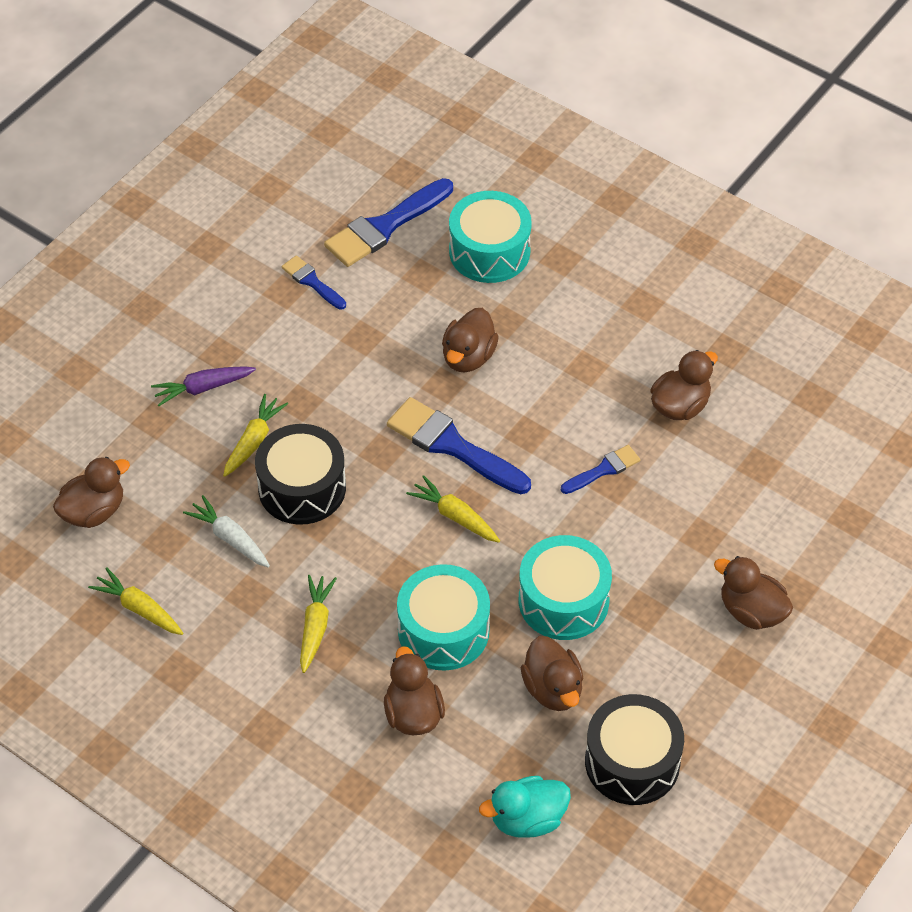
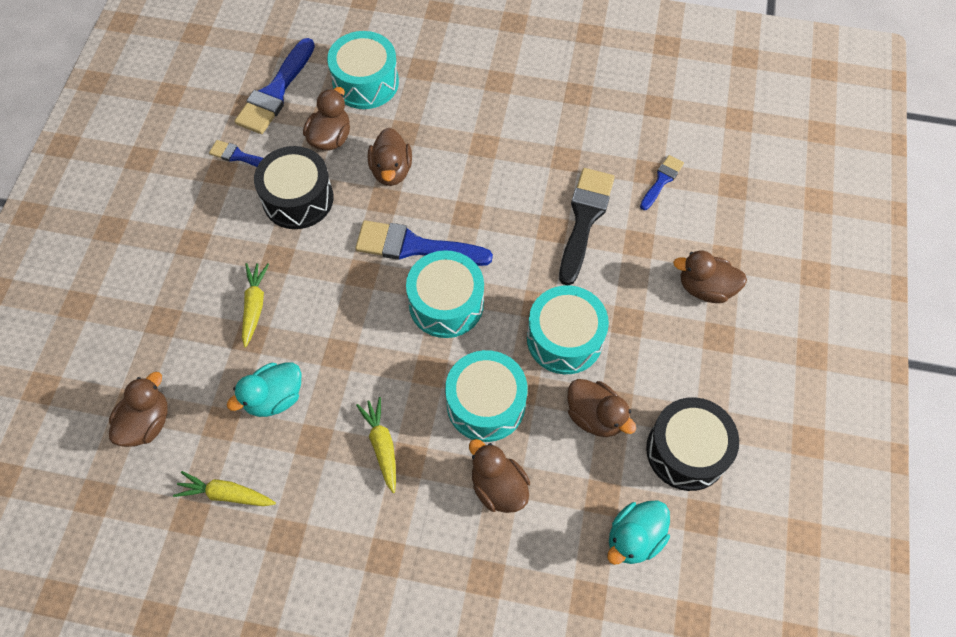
camera: 25 degrees left, 10 degrees up
(203, 388) = (191, 278): purple carrot -> none
(230, 538) = (274, 398): white carrot -> turquoise duck
(302, 488) = (313, 330): black drum -> black drum (298, 198)
(455, 516) = (446, 303): yellow carrot -> turquoise drum
(603, 470) = (539, 220): blue brush -> blue brush (662, 180)
(656, 488) = (584, 219): none -> black brush
(680, 406) = (567, 148): brown duck -> brown duck (330, 138)

